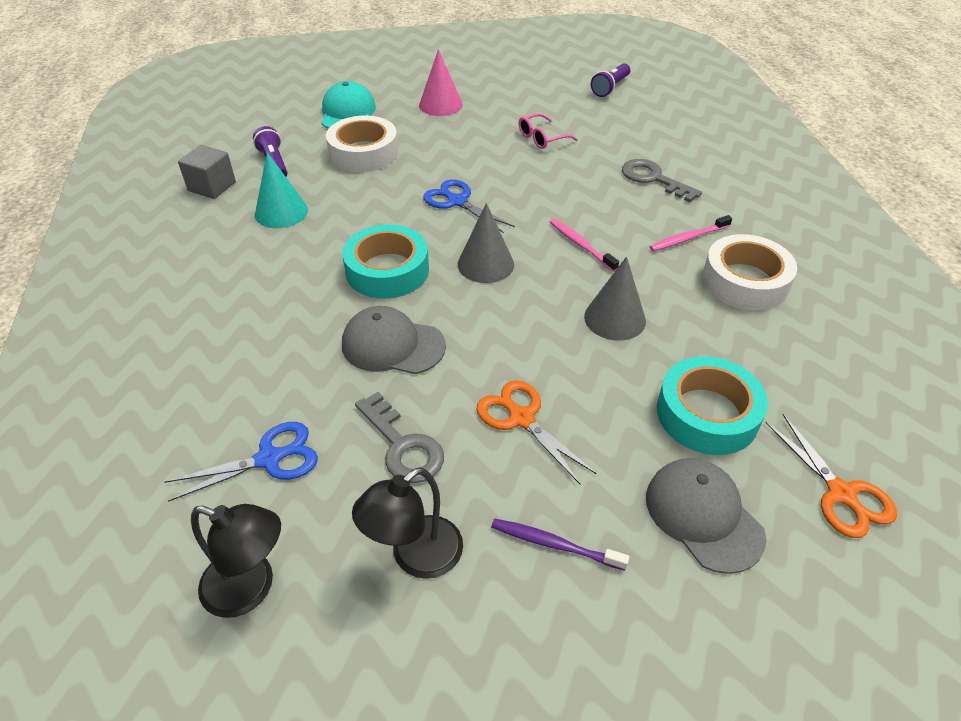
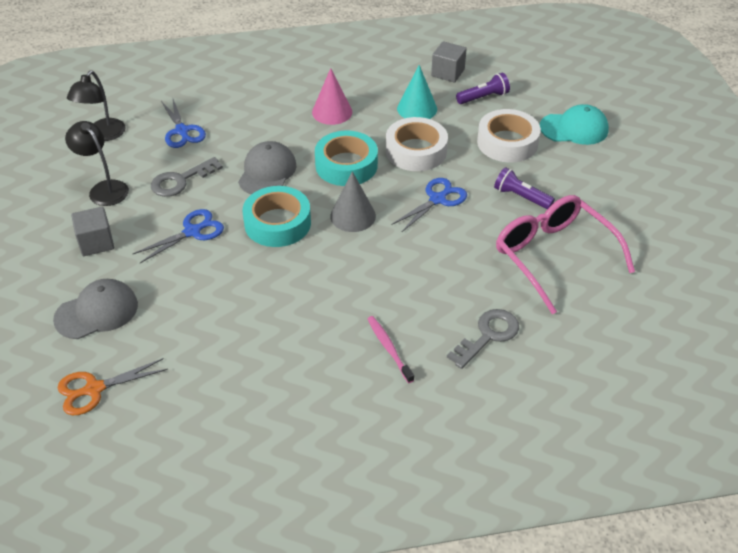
camera: 90 degrees right, 0 degrees up
(440, 105) = (604, 185): pink cone -> pink cone (332, 112)
(521, 418) = (192, 232): orange scissors -> blue scissors
(541, 138) = (553, 256): pink glasses -> pink glasses, size x2.19
(554, 544) = (96, 242): purple toothbrush -> grey cube
(580, 245) = (378, 273): pink toothbrush -> none
(610, 88) = (680, 319): purple flashlight -> purple flashlight (521, 197)
(615, 318) = (284, 286): grey cone -> none
(707, 414) = (178, 327): turquoise tape -> turquoise tape (277, 223)
(745, 281) = (325, 380): white tape -> white tape (416, 151)

